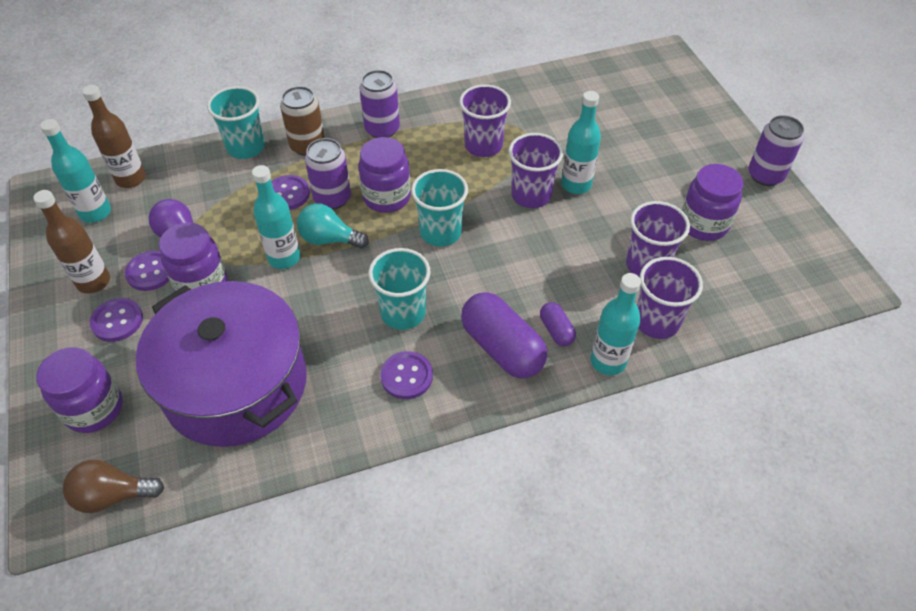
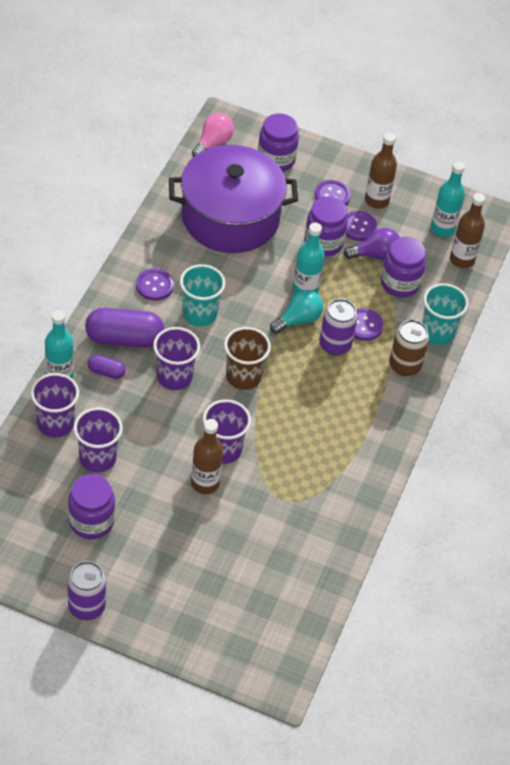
camera: 125 degrees right, 0 degrees up
(113, 495) = (213, 143): brown light bulb -> pink light bulb
(382, 129) = (380, 418): purple can -> none
(387, 197) = (306, 372): purple jar -> purple jar (400, 283)
(440, 232) = (243, 377): turquoise cup -> brown cup
(483, 146) = (301, 463): purple cup -> purple cup (174, 377)
(576, 185) = (205, 483): turquoise bottle -> brown bottle

